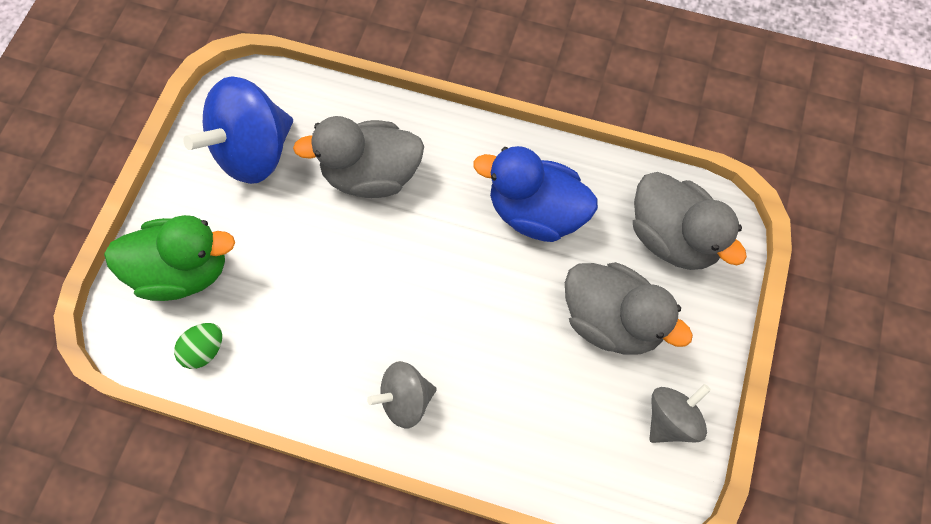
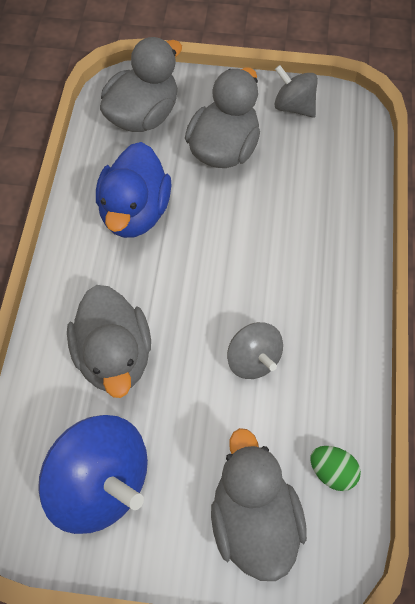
camera: 100 degrees left, 5 degrees down
(183, 271) = (254, 520): green duck -> grey duck
(405, 400) = (329, 285): grey spinning top -> grey spinning top (253, 360)

